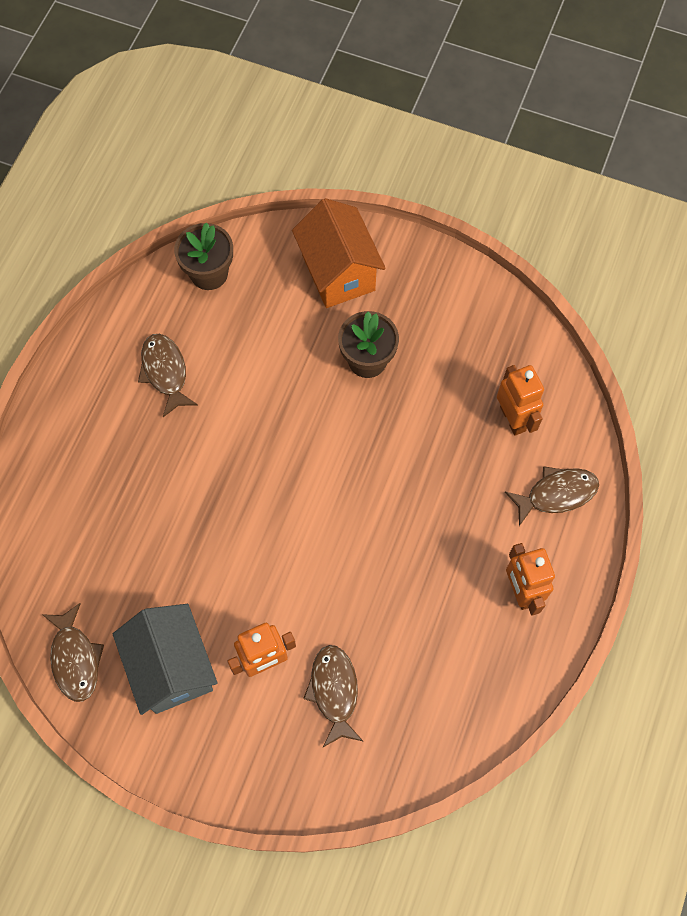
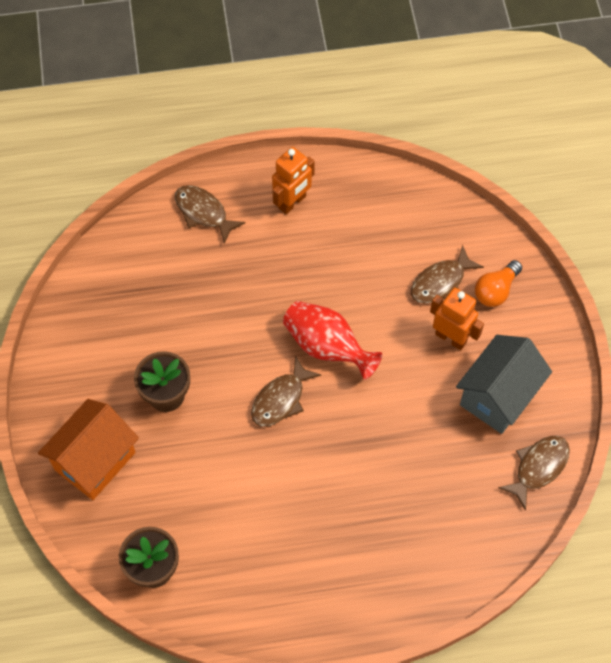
camera: 120 degrees left, 5 degrees down
(165, 372) = (269, 547): brown fish -> brown fish (281, 399)
(289, 745) = (495, 290): none -> orange light bulb
(329, 531) = (327, 347): none -> red vase
(513, 418) = (158, 267): orange robot -> none

